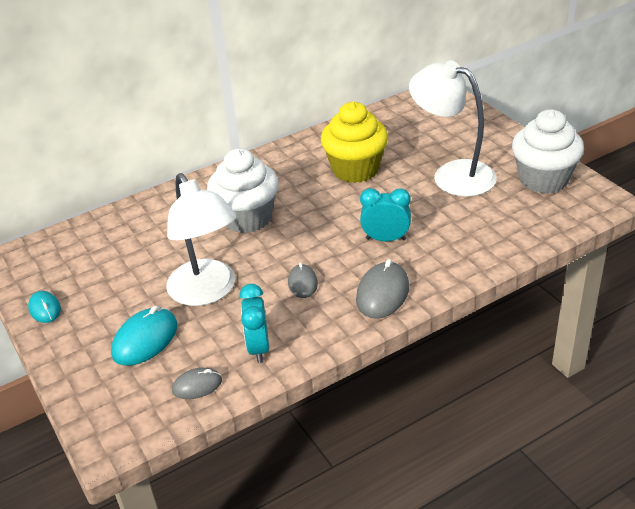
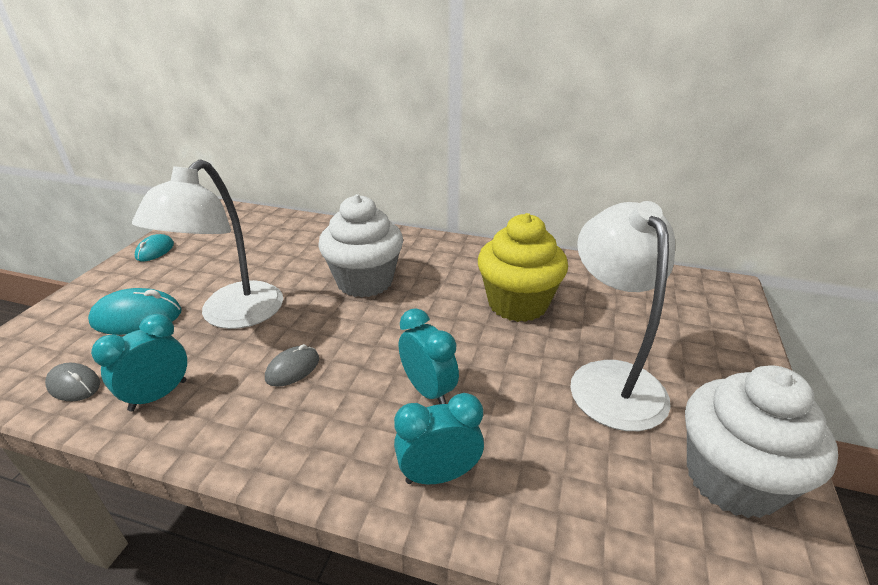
camera: 45 degrees right, 5 degrees down
(382, 293) = (323, 445): grey mouse -> none
(447, 262) = (439, 475): none -> turquoise clock

